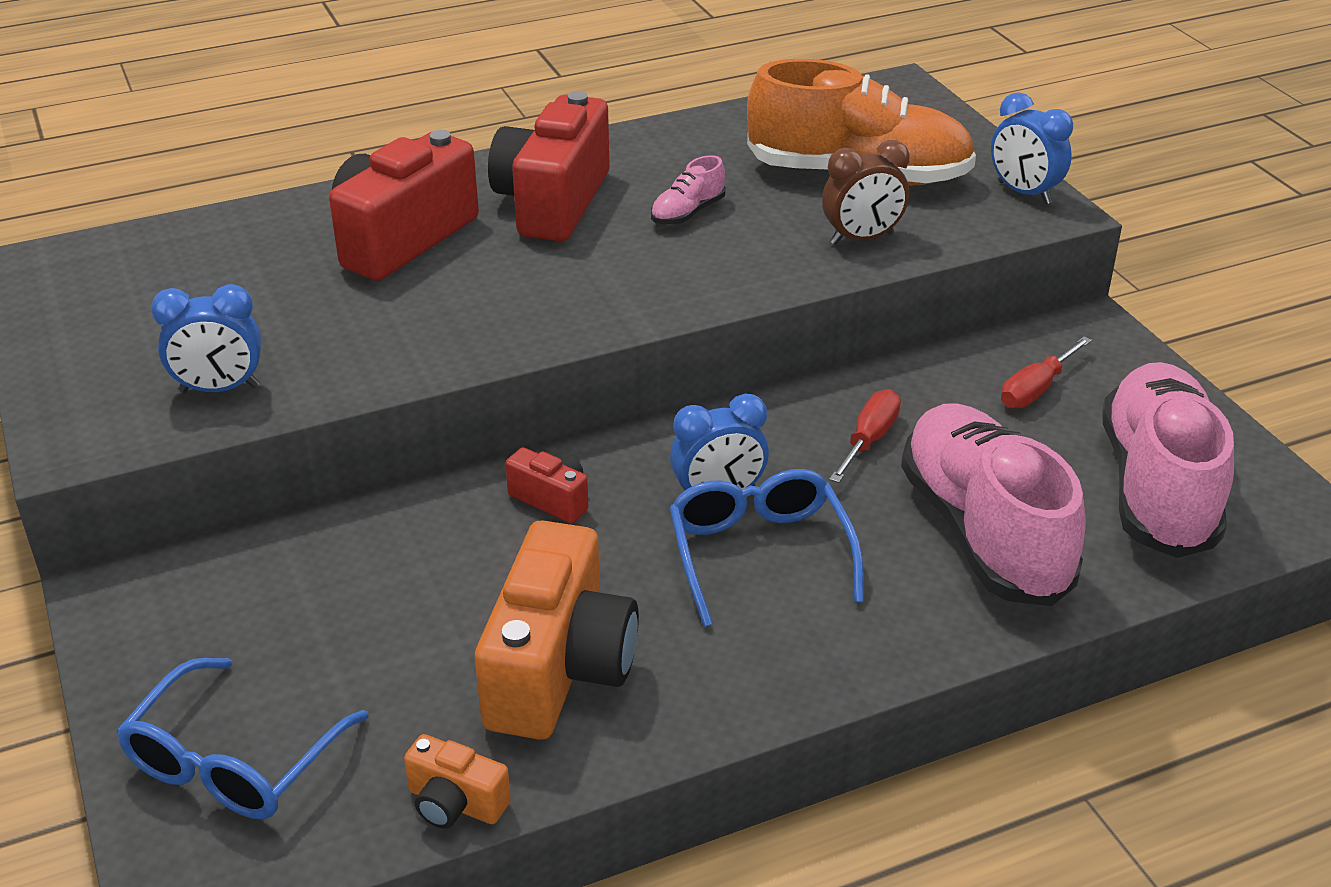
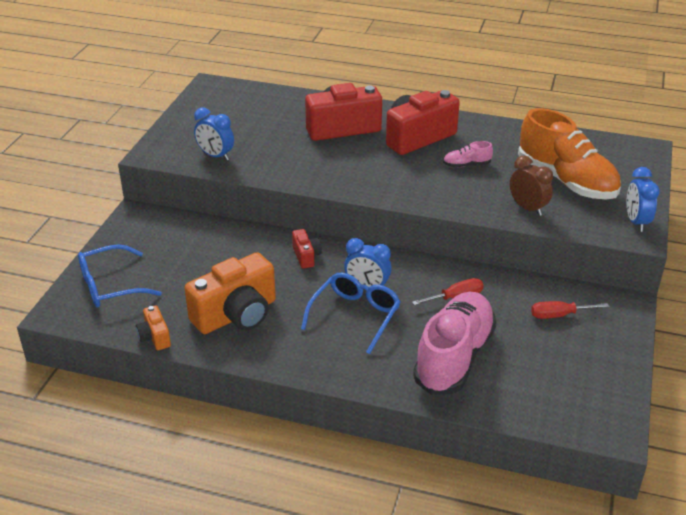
camera: 40 degrees right, 0 degrees up
(862, 239) = (527, 208): brown clock -> brown clock turned 150 degrees counterclockwise
(1157, 487) = (557, 382): pink shoe -> none

